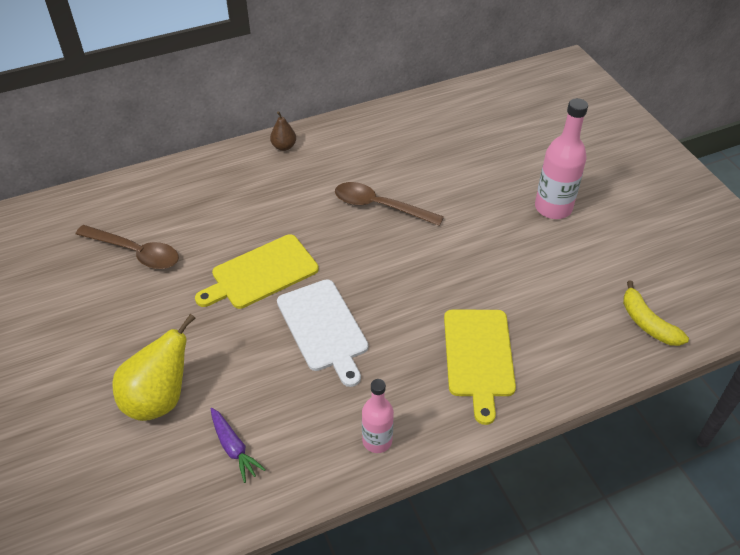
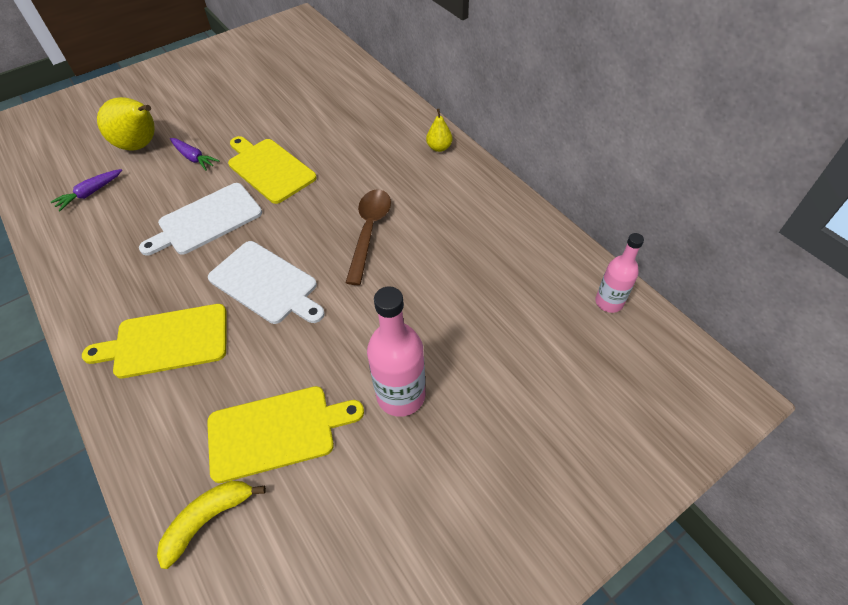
camera: 80 degrees right, 5 degrees up
(136, 252) = (286, 97): brown spoon -> none
(211, 342) = (194, 158): none -> purple carrot
(284, 146) = (439, 147): brown pear -> yellow pear
(377, 440) = (81, 277): pink bottle -> pink bottle (609, 302)
(425, 282) = (266, 284): none -> white cutting board
(578, 280) = (276, 431): none -> yellow cutting board

